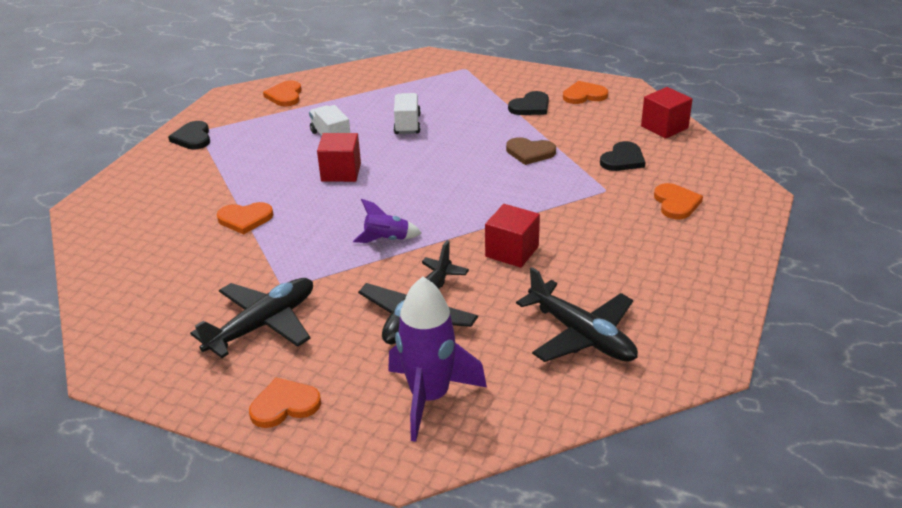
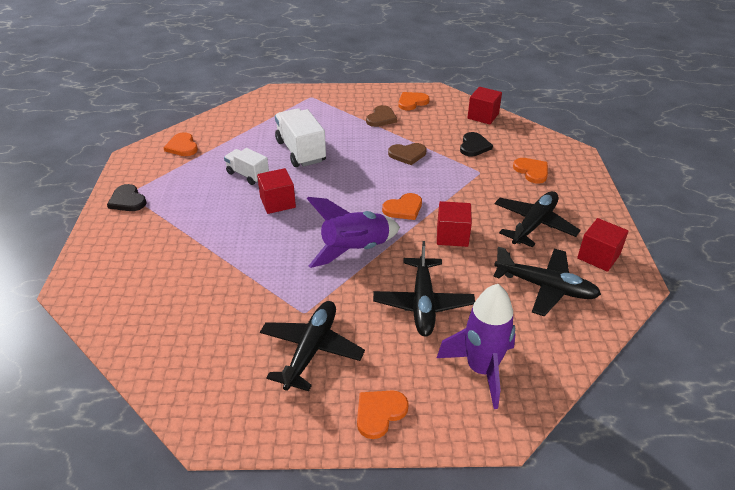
camera: 25 degrees left, 5 degrees up
(245, 219) = (228, 262): orange heart -> orange heart (403, 208)
(387, 239) = (355, 250): purple rocket -> purple rocket, size x1.93
(407, 125) = (300, 151): white truck -> white truck, size x1.63
(530, 106) = (381, 118): black heart -> brown heart
(626, 263) = (534, 224): none -> black plane
(682, 319) = (598, 256): none -> red cube

